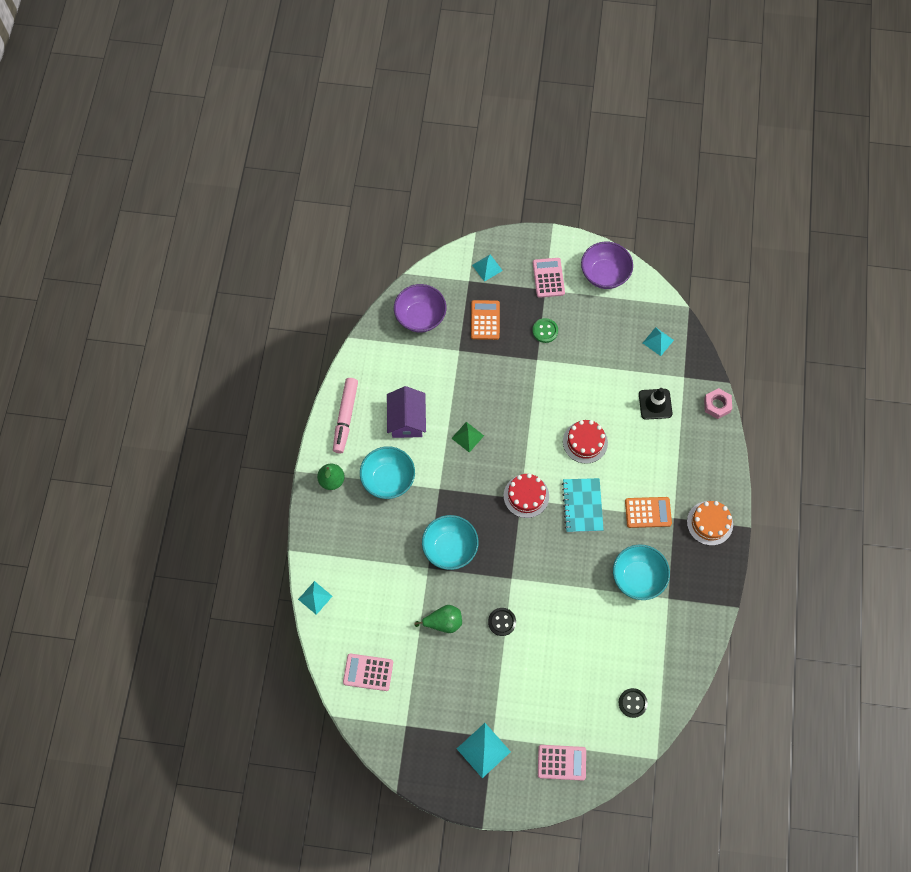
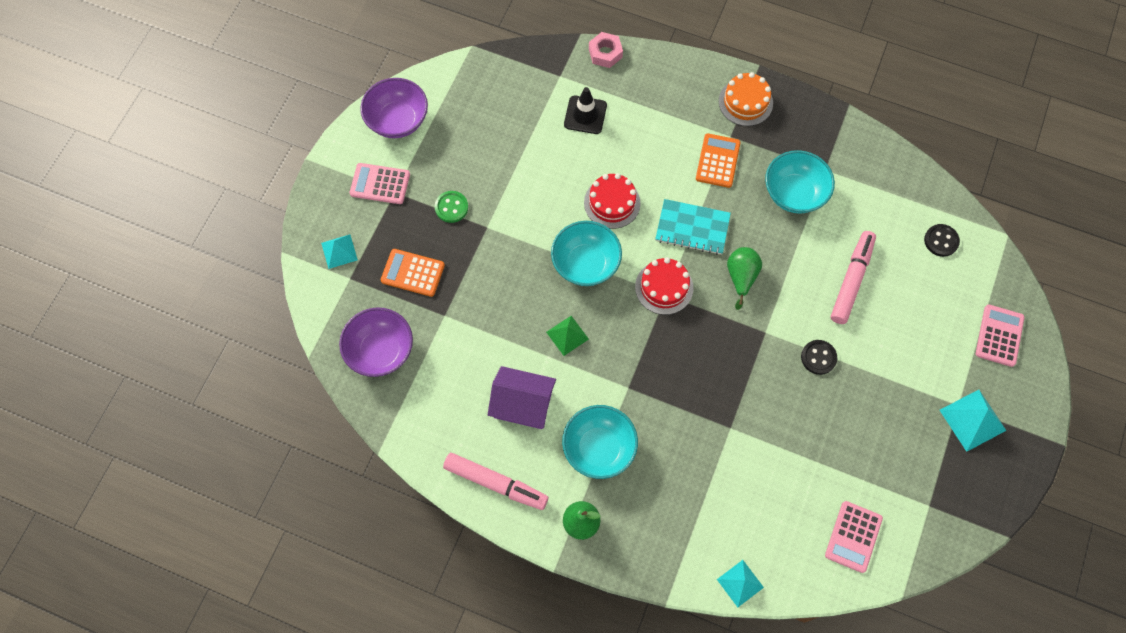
camera: 75 degrees left, 0 degrees up
(443, 622) = (805, 427): green pear -> green pear (741, 277)
(450, 548) = (710, 394): turquoise bowl -> turquoise bowl (585, 264)
(575, 636) = (851, 280): none -> pink marker
(658, 341) = (506, 89): turquoise pyramid -> none

